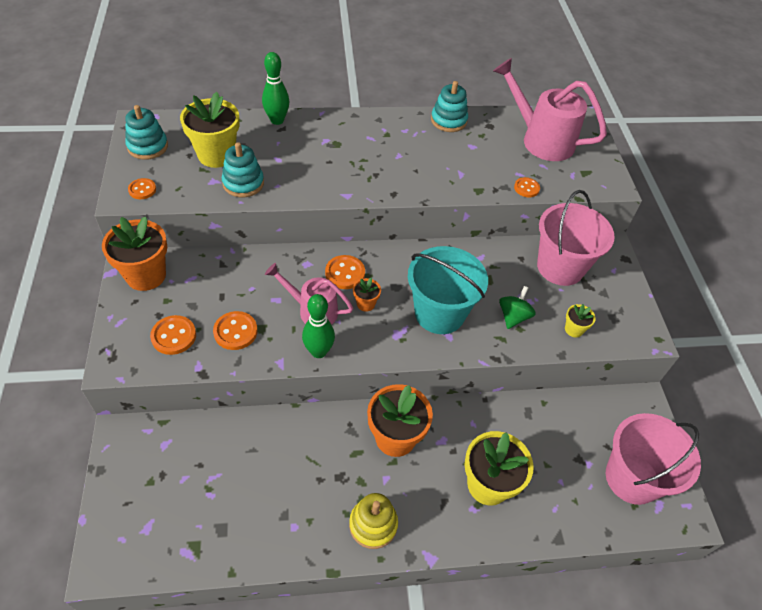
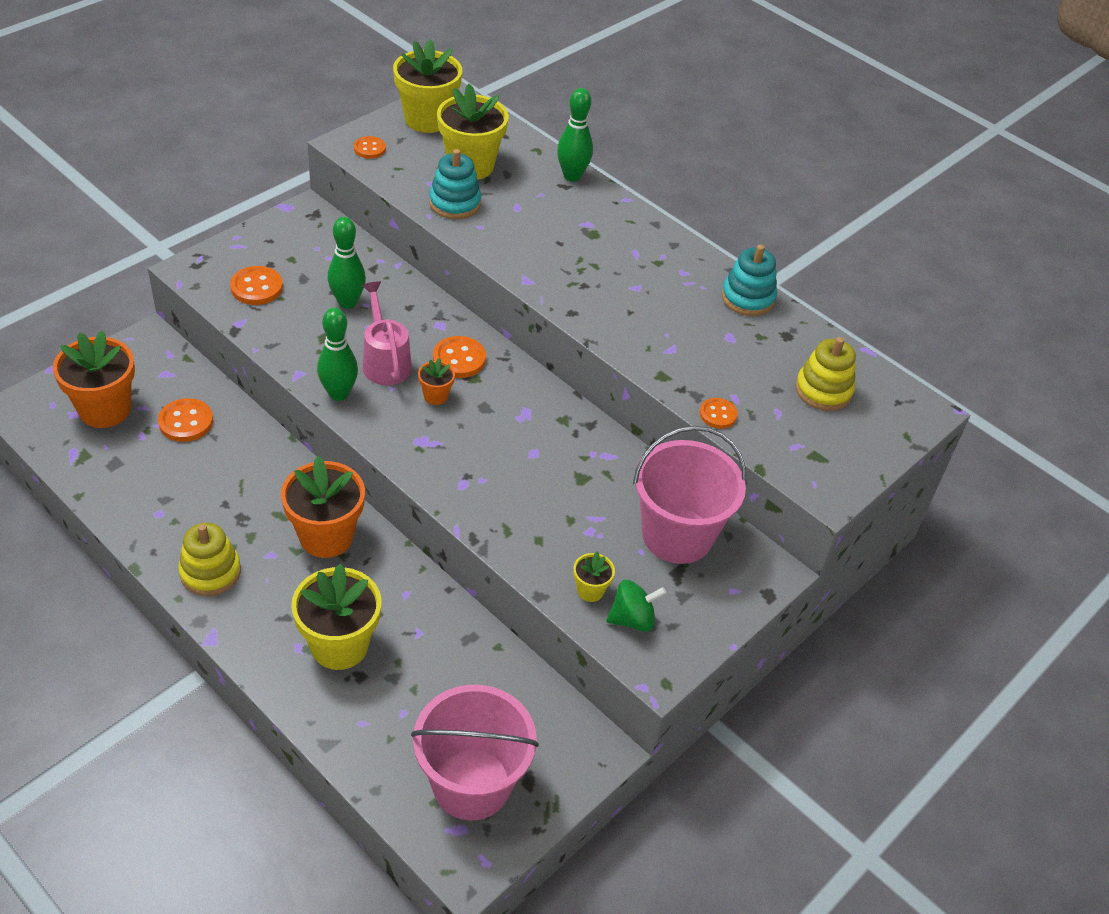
camera: 50 degrees right, 5 degrees down
(146, 275) = (305, 229): orange flower pot -> orange flower pot (105, 409)
(148, 146) = (427, 119): turquoise stacking toy -> yellow flower pot
(235, 331) = (303, 323): orange button -> orange button (186, 422)
(240, 296) = (347, 302): none -> green bowling pin
(439, 313) = (486, 460): turquoise bucket -> none
(513, 316) = (550, 526): green spinning top -> green spinning top (632, 619)
(541, 139) = (823, 390): pink watering can -> yellow stacking toy

